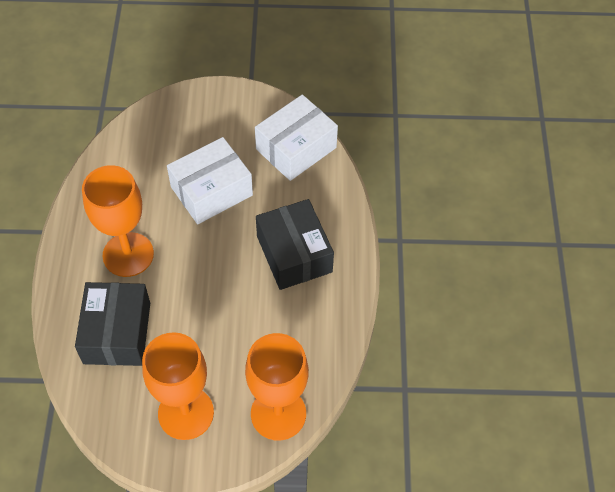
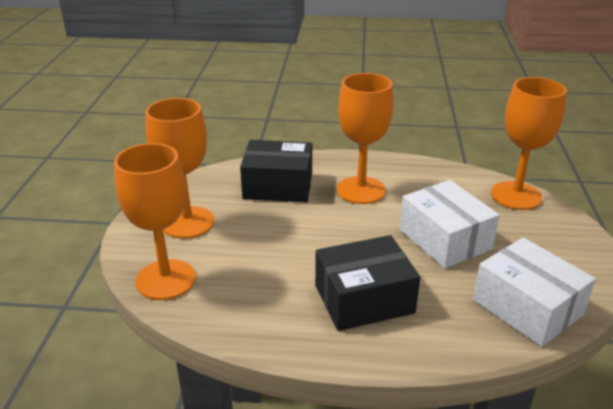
camera: 95 degrees right, 25 degrees down
(142, 128) = (516, 195): none -> orange goblet

